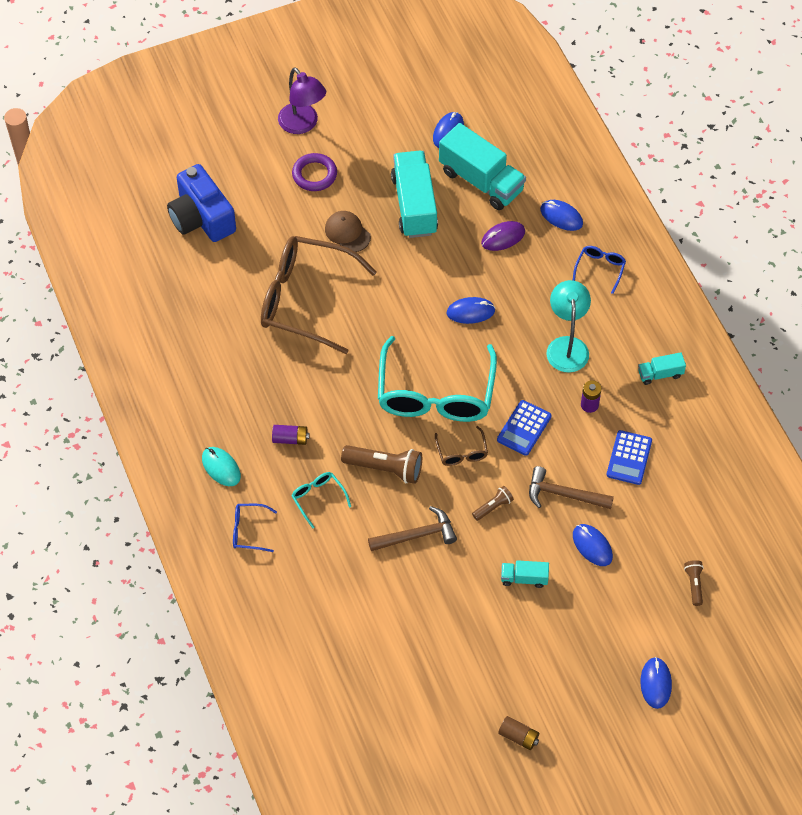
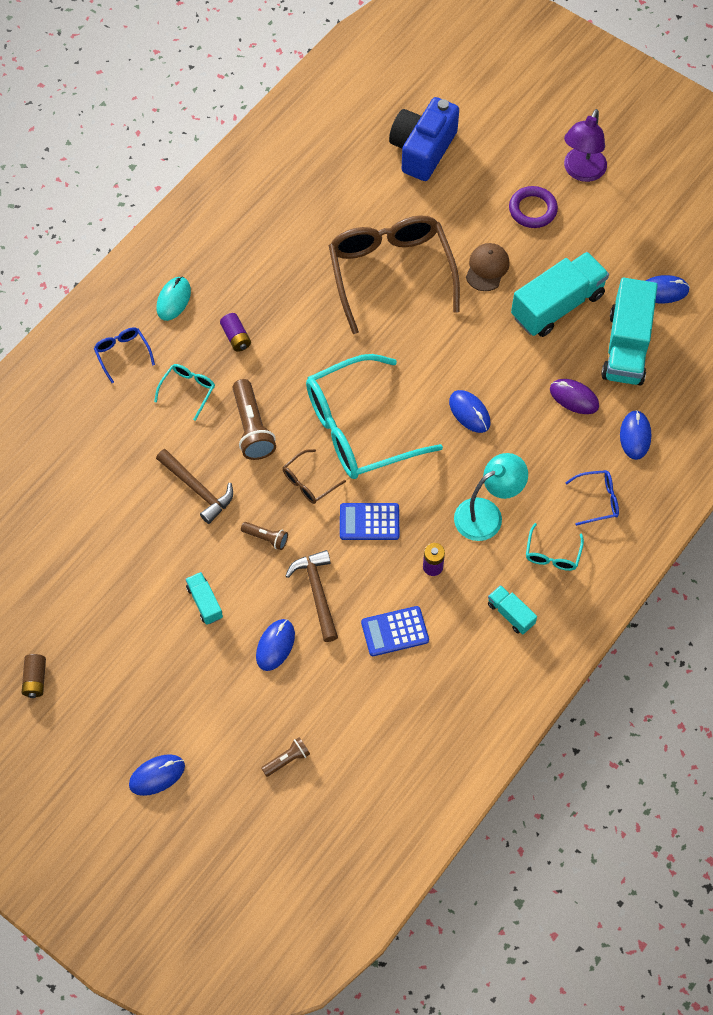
camera: 60 degrees right, 5 degrees up
(627, 321) = (552, 554): none -> turquoise glasses

